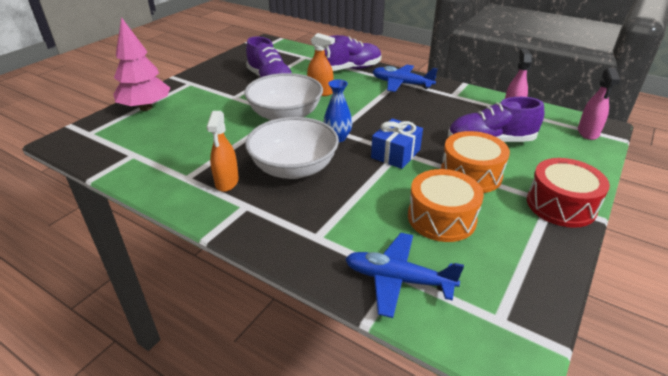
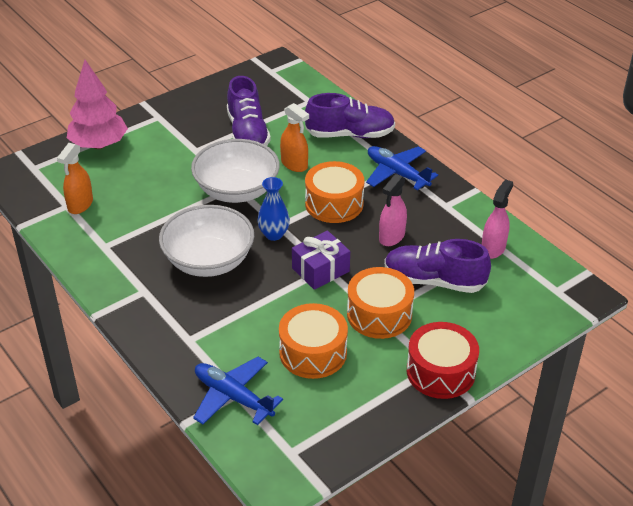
camera: 20 degrees right, 5 degrees up
(227, 182) = (139, 261): orange spray bottle -> orange spray bottle (80, 205)
(370, 109) = (334, 203): none -> orange drum
(395, 154) = (320, 270): blue gift -> purple gift
(588, 133) = (558, 297): pink spray bottle -> pink spray bottle (391, 237)

